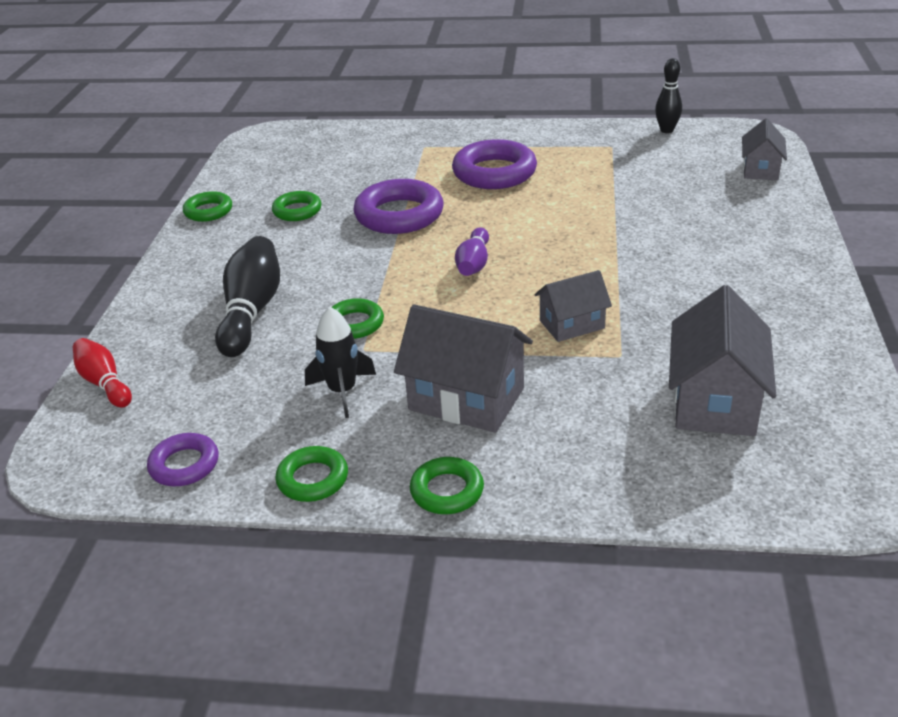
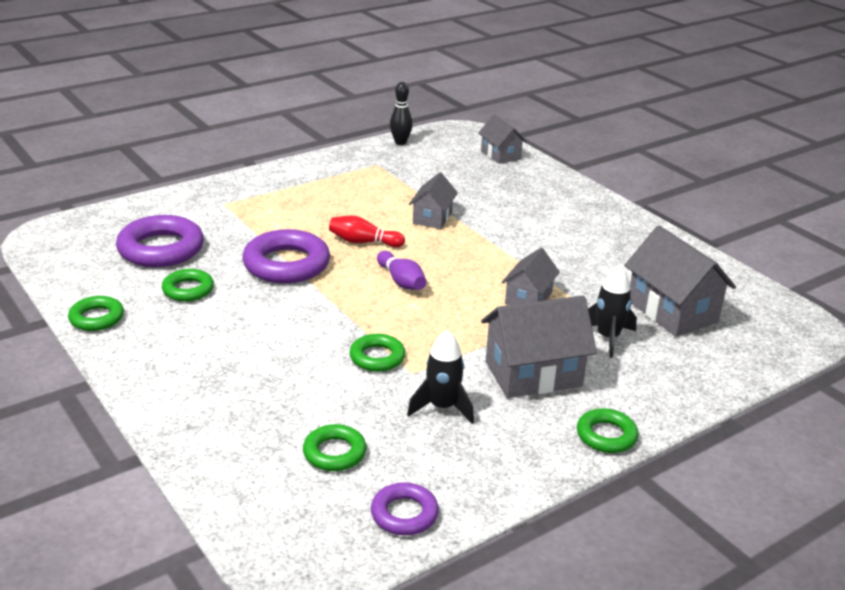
camera: 45 degrees left, 5 degrees down
(104, 383) = (232, 492): red bowling pin -> red bowling pin (363, 242)
(252, 311) = (276, 382): black bowling pin -> none
(313, 479) = (512, 473): green ring -> green ring (334, 453)
(494, 173) = (316, 208): purple ring -> purple ring (161, 249)
(591, 213) = (432, 218): none -> grey house
(595, 397) = (607, 338): none -> black rocket

